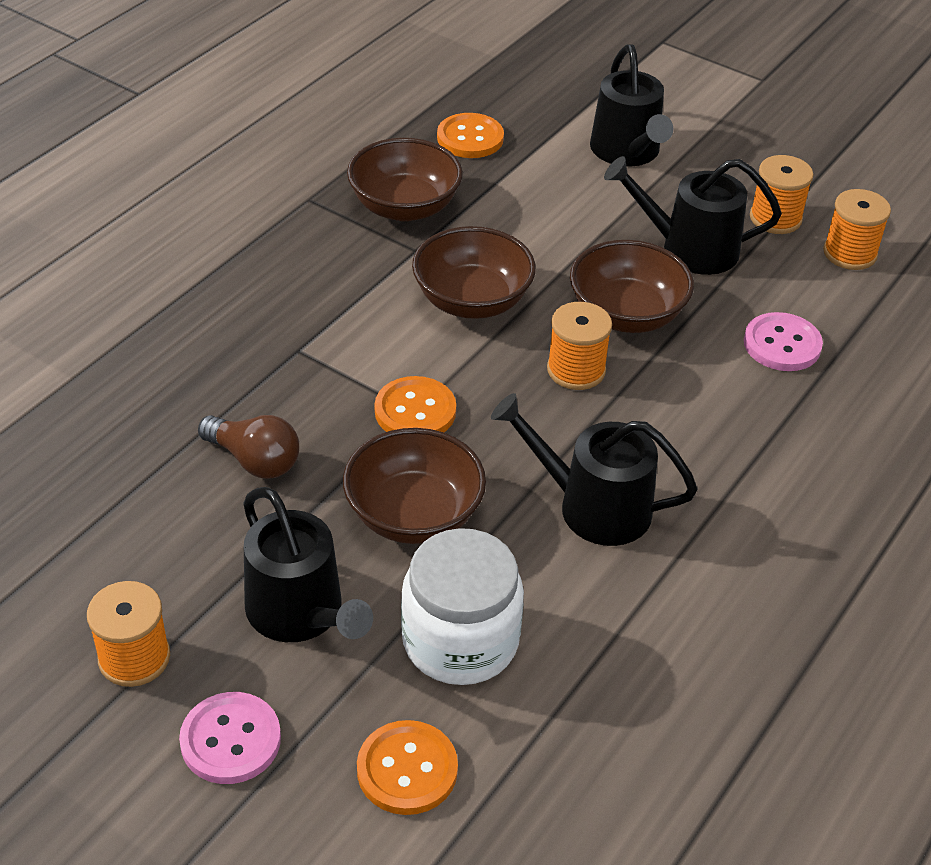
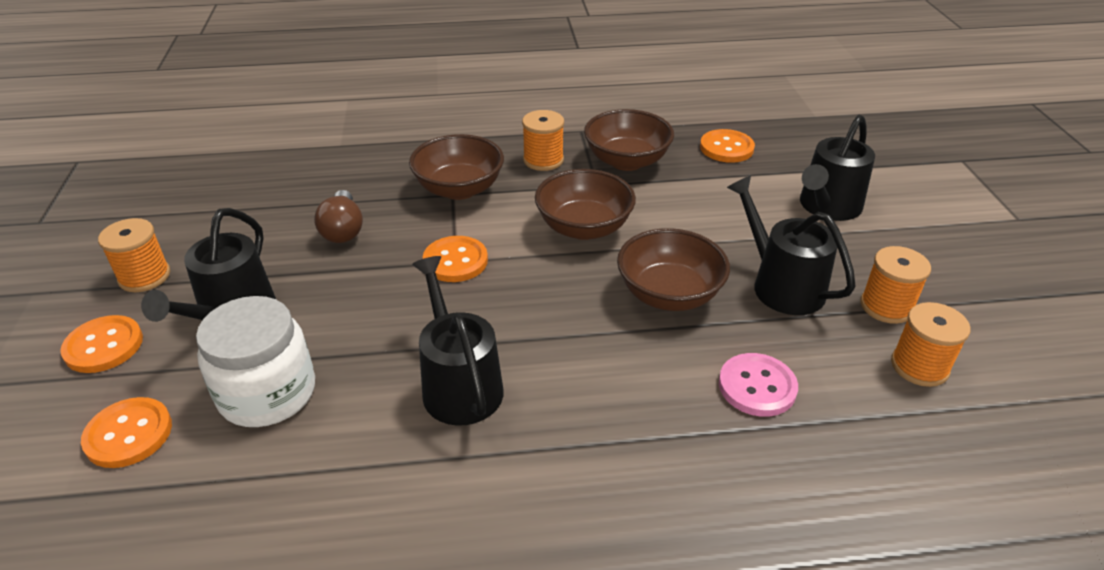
camera: 50 degrees right, 5 degrees down
(230, 740) = (104, 346): pink button -> orange button
(414, 515) = (362, 311): brown bowl -> brown bowl (459, 189)
(576, 370) = (582, 303): orange spool -> orange spool (543, 160)

